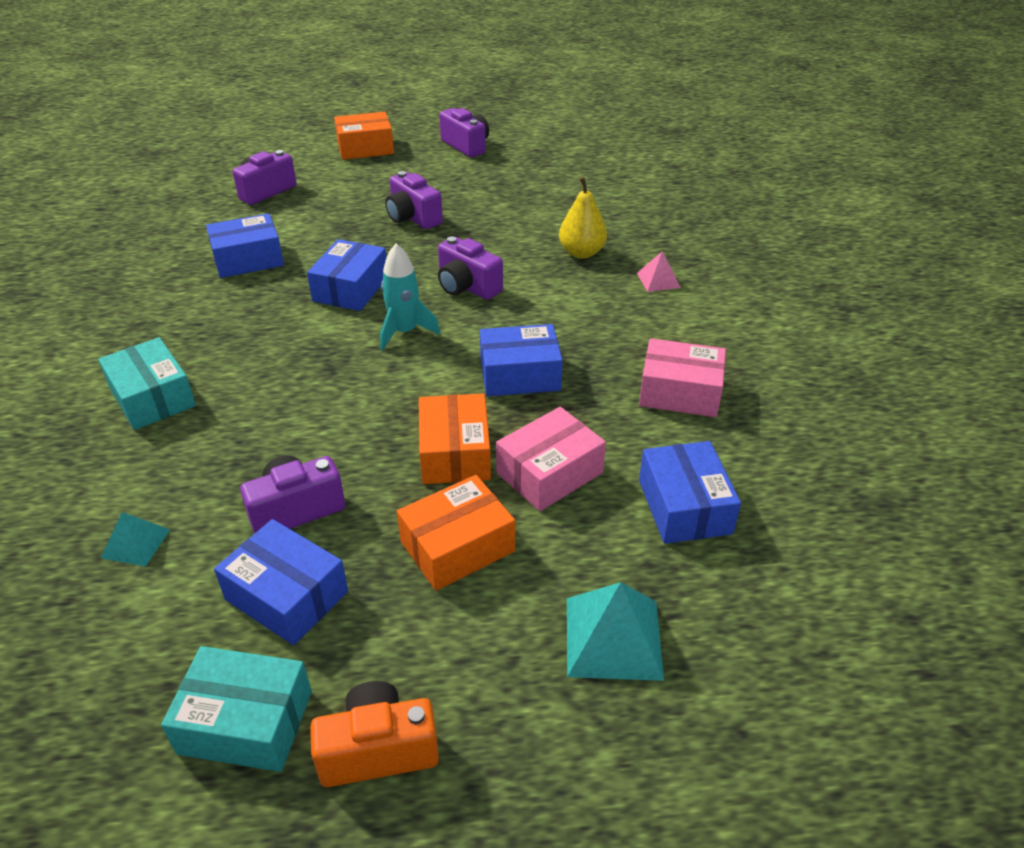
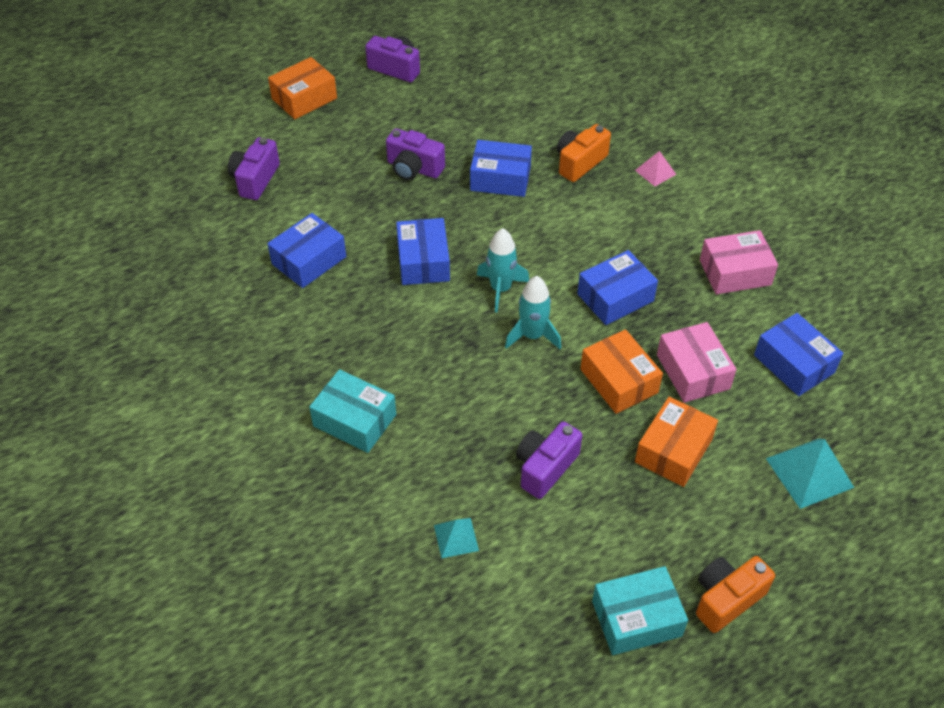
camera: 25 degrees left, 10 degrees up
(287, 595) = (592, 530): blue box -> blue box (500, 178)
(399, 381) = (532, 336): none -> turquoise rocket
(467, 287) = (515, 228): purple camera -> none
(549, 473) = (693, 372): pink box -> pink box turned 45 degrees counterclockwise
(581, 253) = (579, 163): yellow pear -> orange camera

